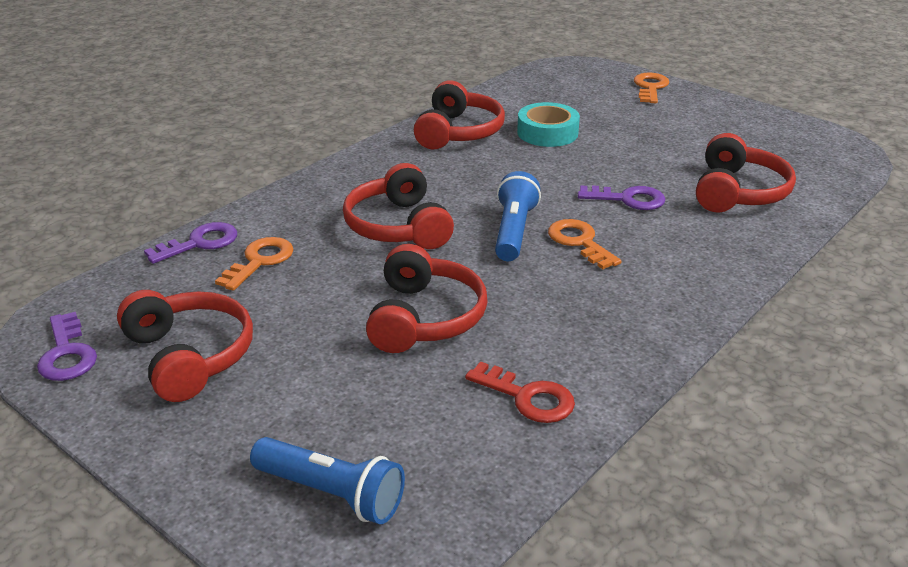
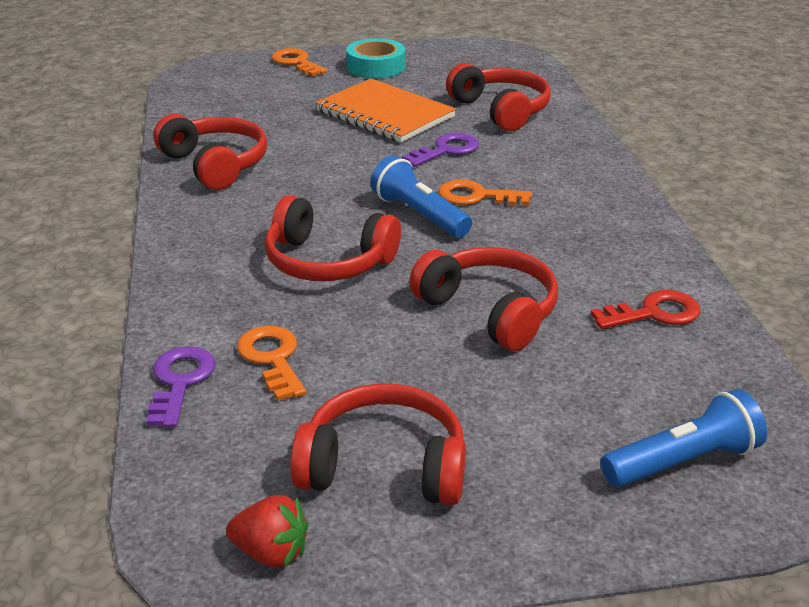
camera: 50 degrees left, 0 degrees up
(67, 354) = (271, 553): purple key -> red strawberry
(547, 133) = (290, 131): turquoise tape -> turquoise tape (376, 67)
(637, 152) = (385, 114): none -> orange notebook

